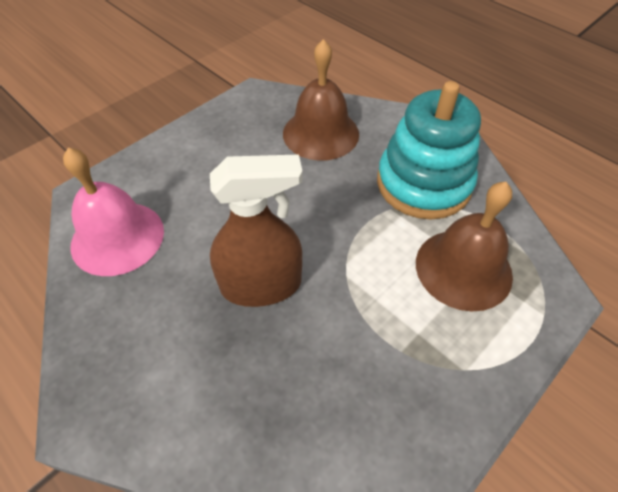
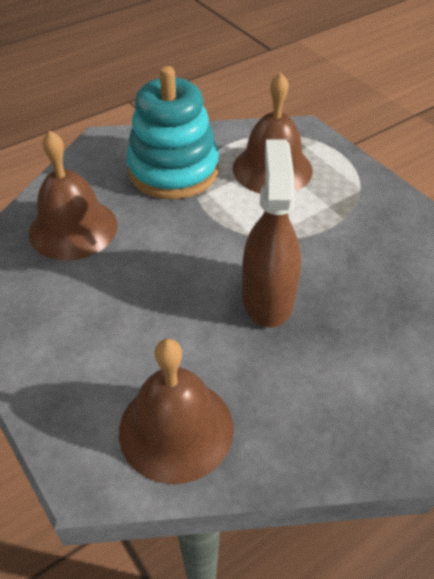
camera: 80 degrees left, 5 degrees down
(117, 237) = (176, 428): pink bell -> brown bell

